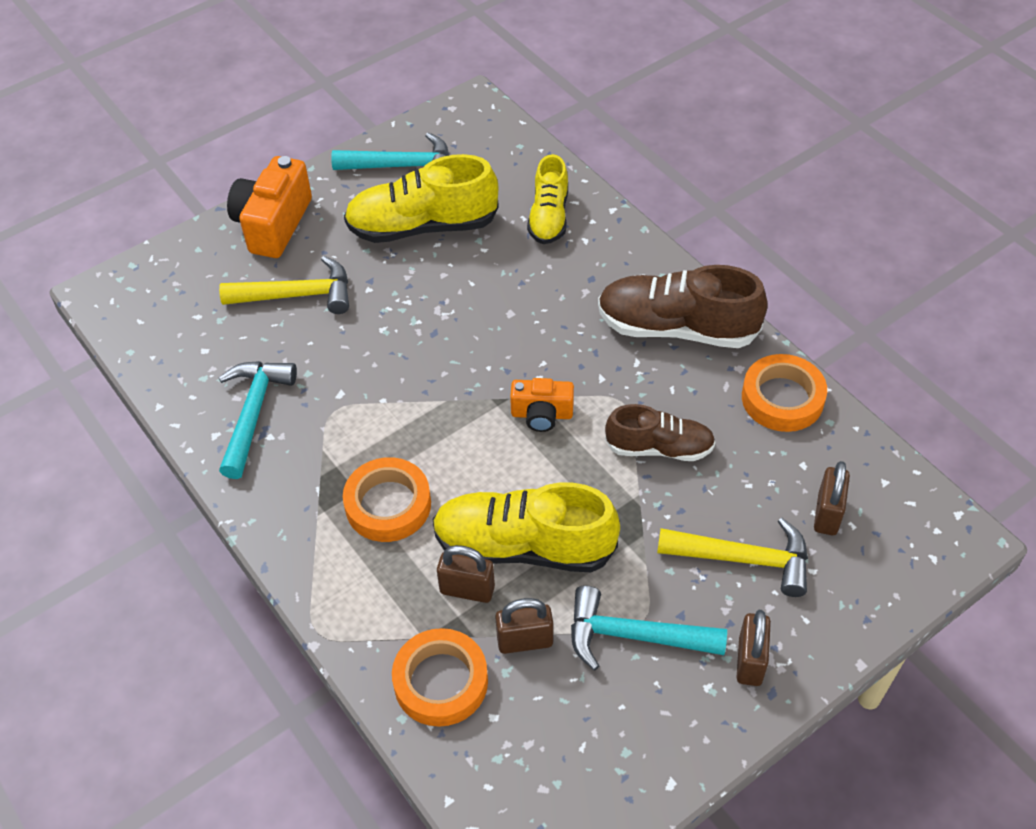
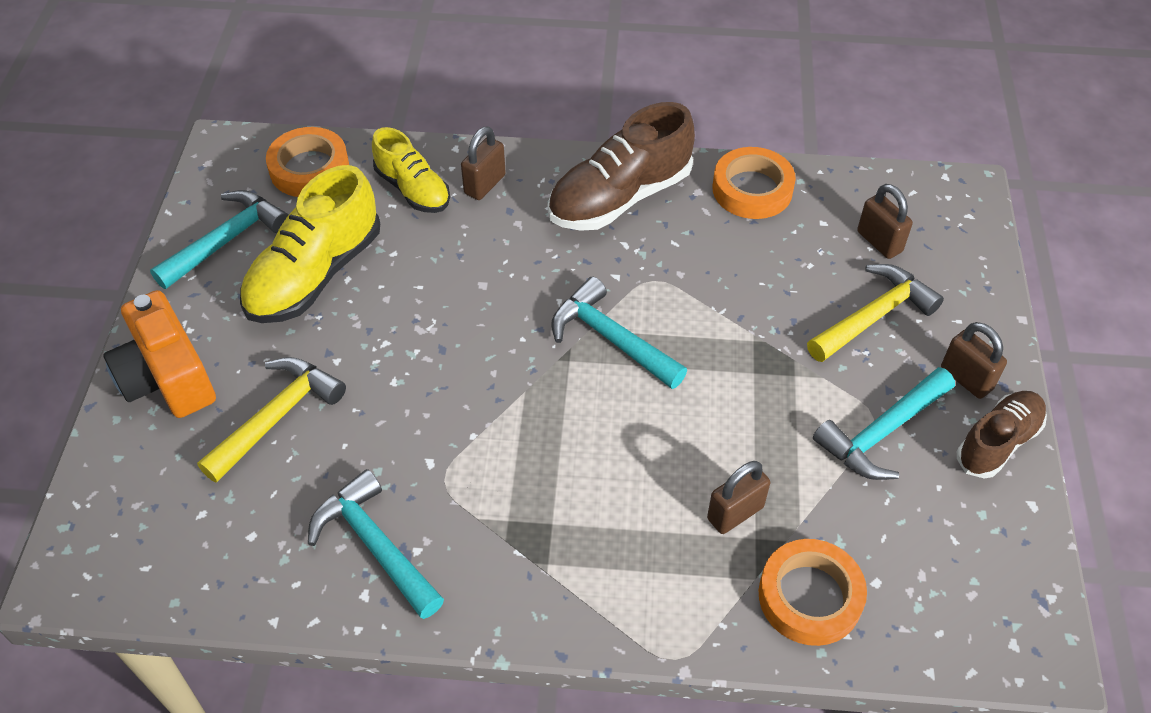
camera: 50 degrees left, 0 degrees up
(388, 505) = (591, 510): orange tape -> orange tape (309, 168)
(524, 546) = (730, 443): yellow shoe -> none
(525, 641) = (822, 508): brown padlock -> brown padlock (485, 184)
(542, 414) = (611, 338): orange camera -> turquoise hammer
(659, 448) = (722, 290): brown shoe -> brown shoe (997, 442)

